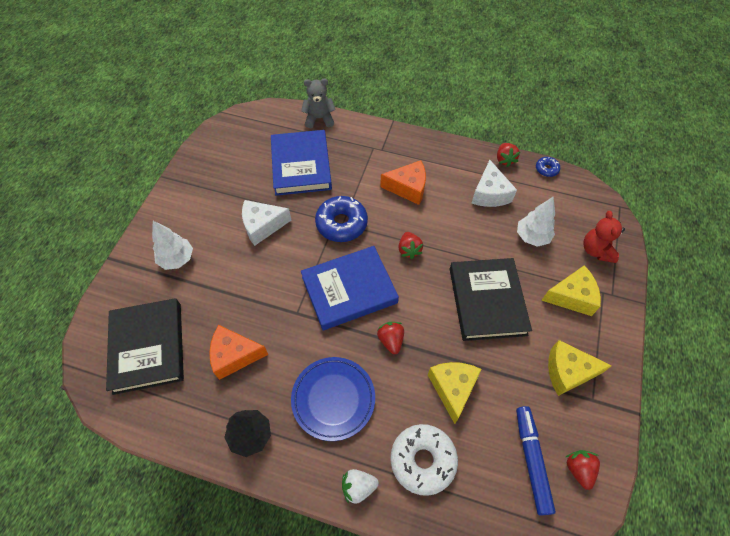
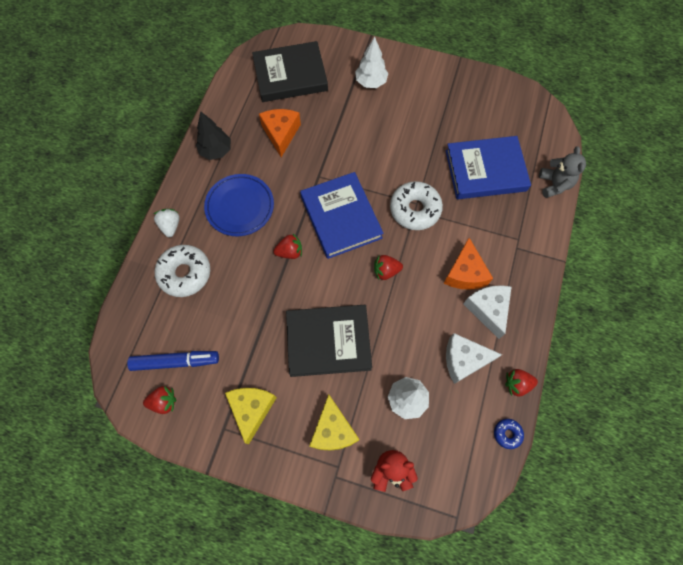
camera: 90 degrees right, 10 degrees up
(262, 226) = (408, 142): white cheese -> white cheese (488, 309)
(341, 223) = (415, 209): blue donut -> white donut
(452, 388) = (242, 301): yellow cheese -> none

